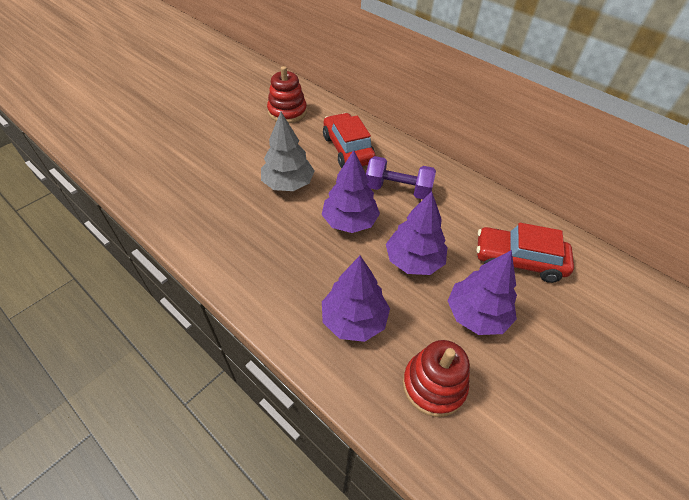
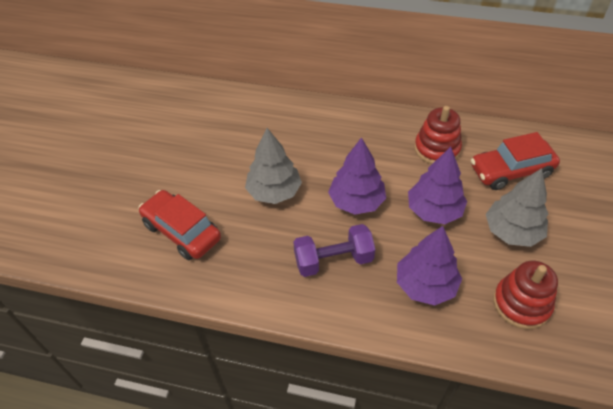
camera: 25 degrees left, 0 degrees up
(287, 112) = (214, 119): red stacking toy -> red stacking toy (437, 149)
(348, 149) = (302, 133): red car -> red car (182, 231)
(398, 190) = (374, 153): purple dumbbell -> purple dumbbell (333, 260)
(477, 315) = (512, 231): purple tree -> grey tree

